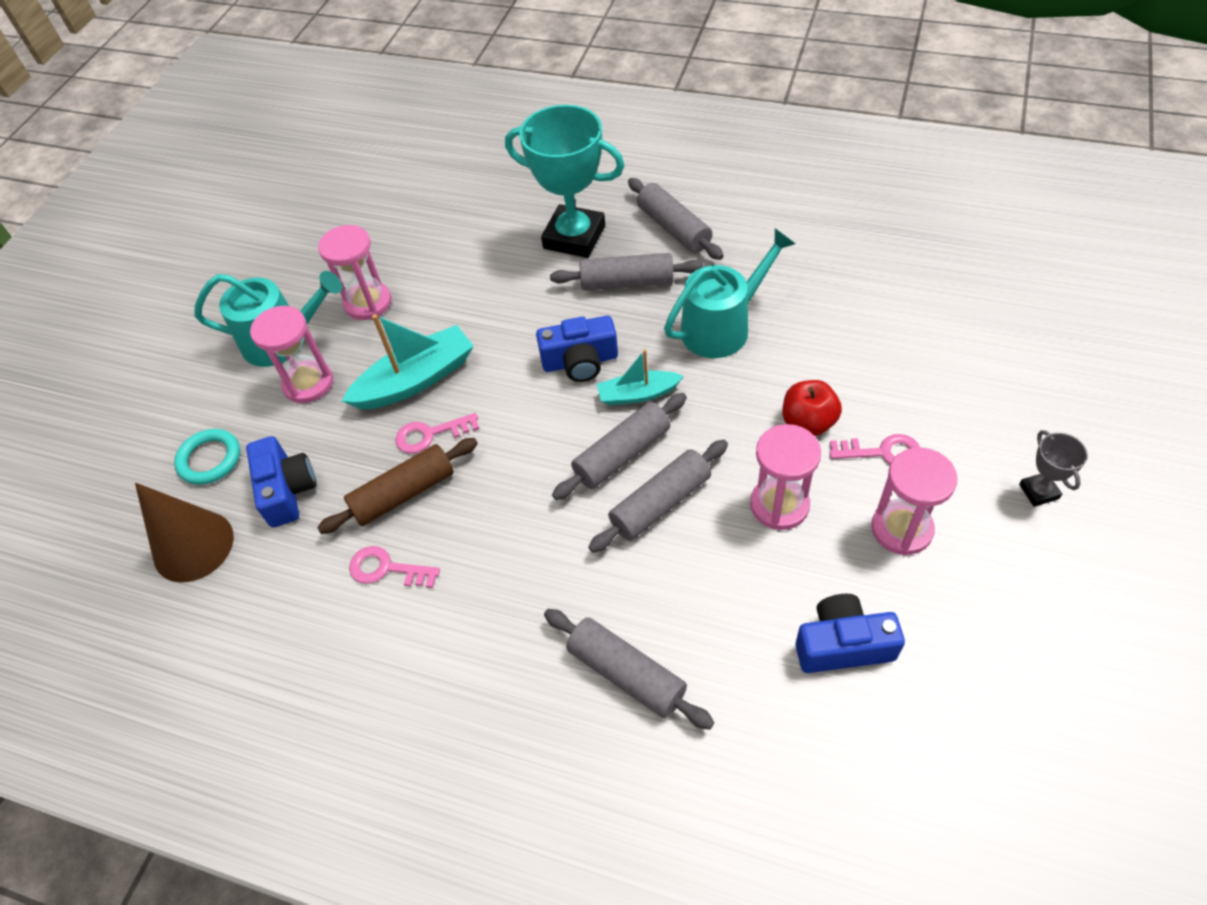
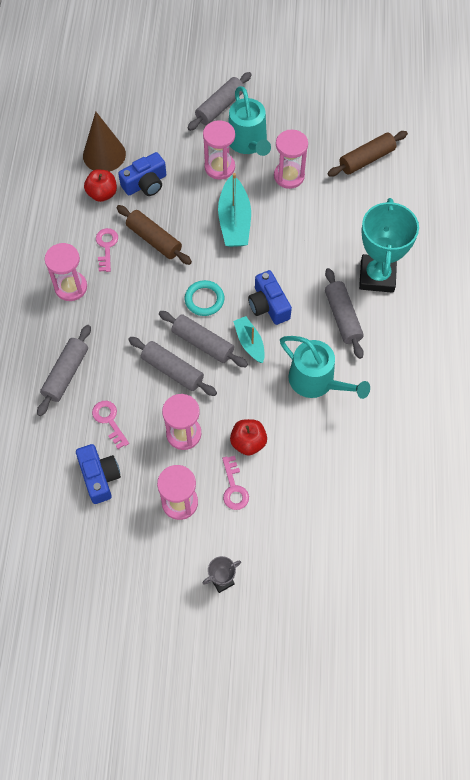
camera: 70 degrees right, 10 degrees up
(210, 459) = (158, 140): turquoise ring -> turquoise ring (204, 300)
(274, 560) = (102, 194): none -> red apple
(383, 216) = (366, 159): none -> brown rolling pin
(416, 380) = (234, 221): turquoise boat -> turquoise boat turned 45 degrees clockwise
(430, 434) = (196, 241): pink key -> pink key (109, 421)
(448, 640) = (71, 287): none -> pink hourglass
(674, 228) = (402, 336): grey rolling pin -> grey rolling pin (220, 107)

